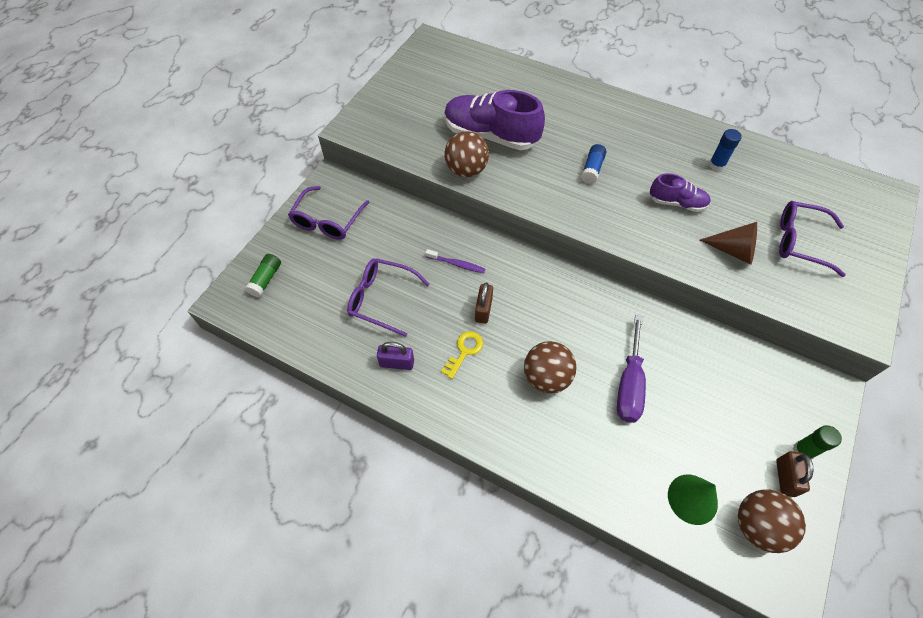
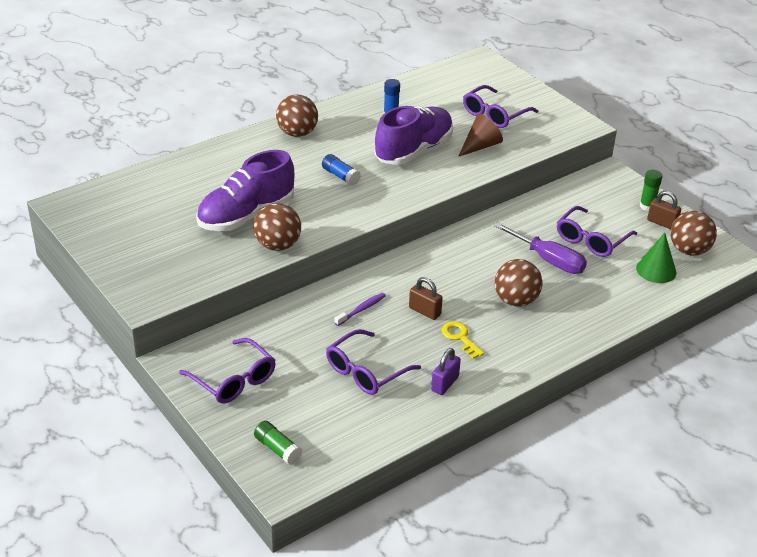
camera: 65 degrees left, 20 degrees down
(628, 117) = (297, 133): none -> brown ball
(676, 203) = (413, 150): purple shoe -> purple shoe, size x1.86
(694, 413) = (591, 240): none -> purple glasses

